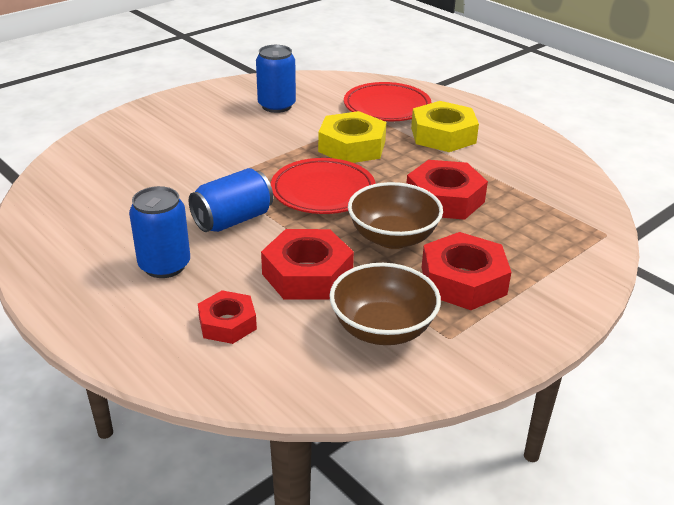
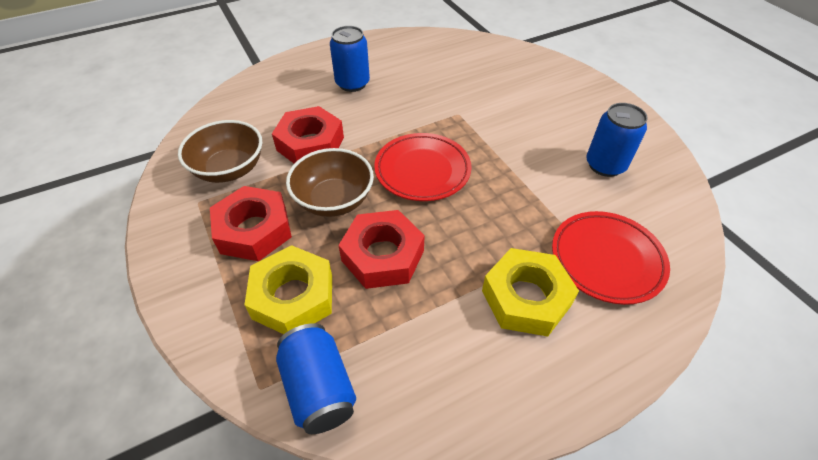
camera: 105 degrees right, 15 degrees up
(227, 323) = (279, 103): red nut -> none
(233, 220) = (395, 116): blue can -> blue can (319, 388)
(352, 146) = (506, 207): yellow nut -> yellow nut (293, 297)

